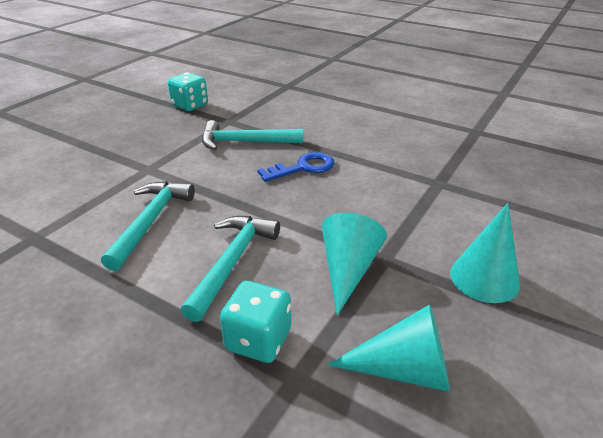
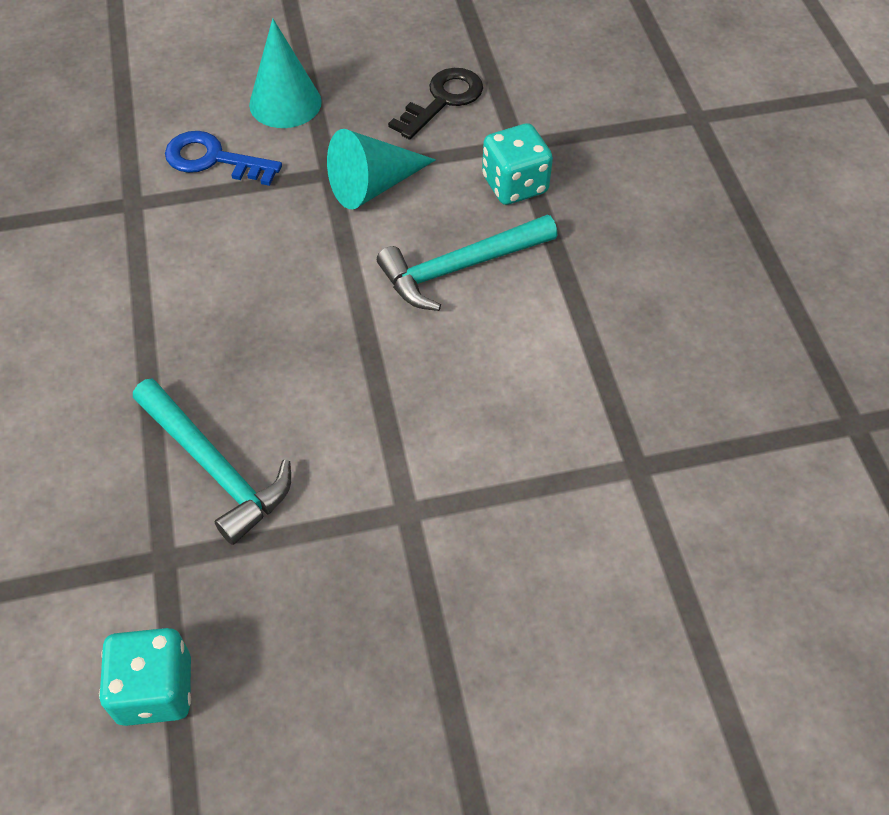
camera: 135 degrees left, 20 degrees up
(151, 221) = (489, 390): turquoise hammer -> none
(303, 168) = (223, 344): blue key -> blue key (214, 159)
(403, 369) = (442, 100): turquoise cone -> black key

